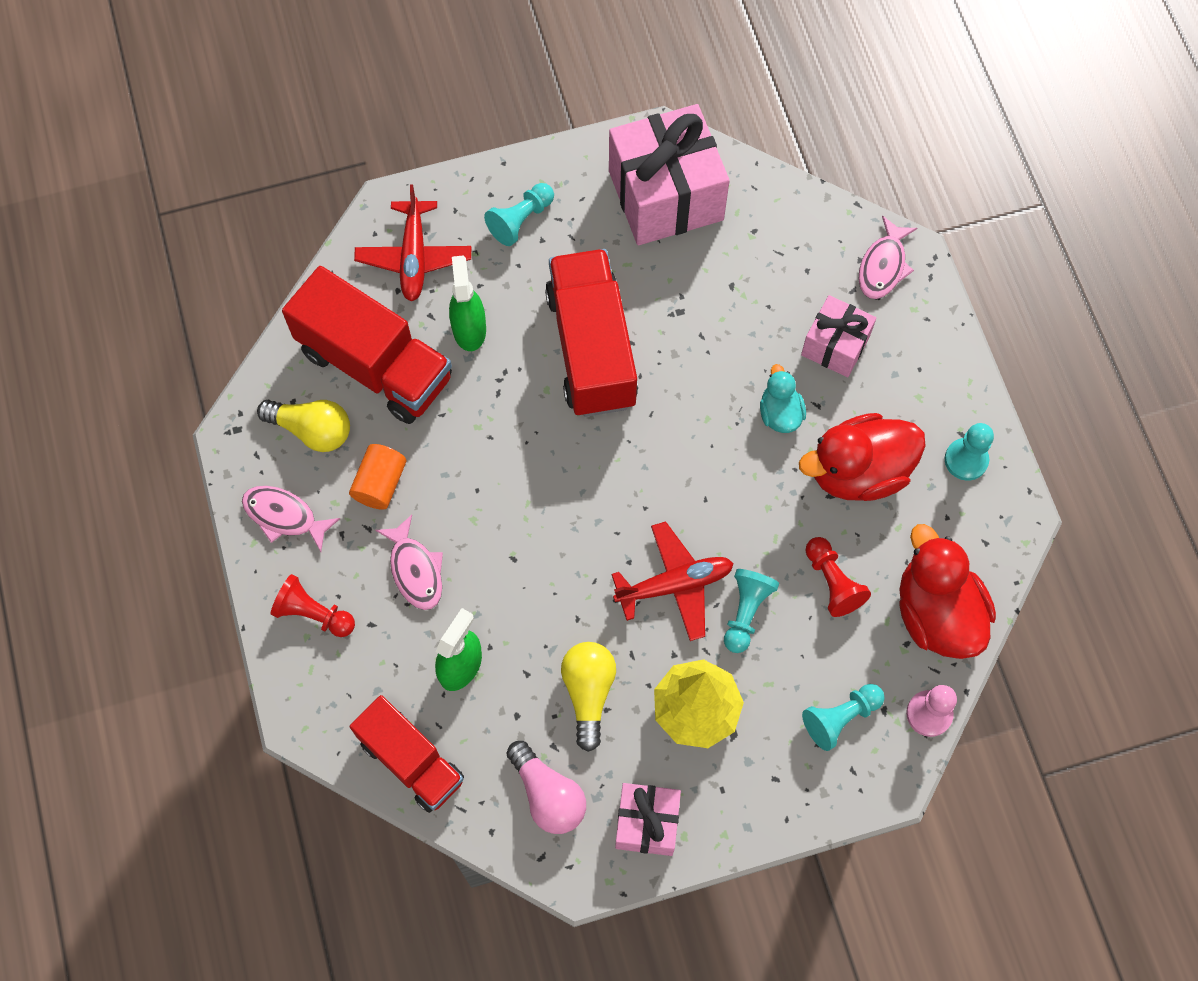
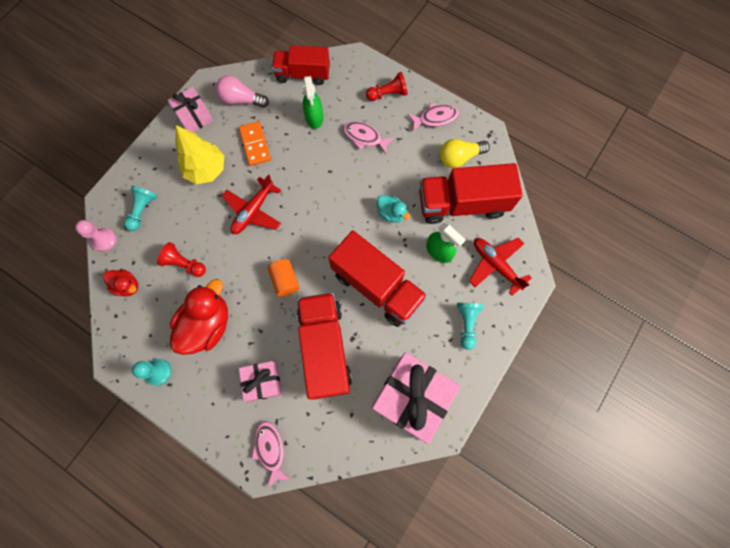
camera: 140 degrees right, 5 degrees up
(380, 483) = (411, 158): orange cylinder -> orange cylinder (285, 280)
(588, 693) = (255, 144): yellow light bulb -> orange domino
(724, 326) = (325, 348): none -> red truck
(746, 612) = (214, 223): turquoise pawn -> none
(780, 413) = (265, 324): turquoise duck -> turquoise duck (391, 213)
(936, 613) = (127, 285): red duck -> red duck, size x0.53

